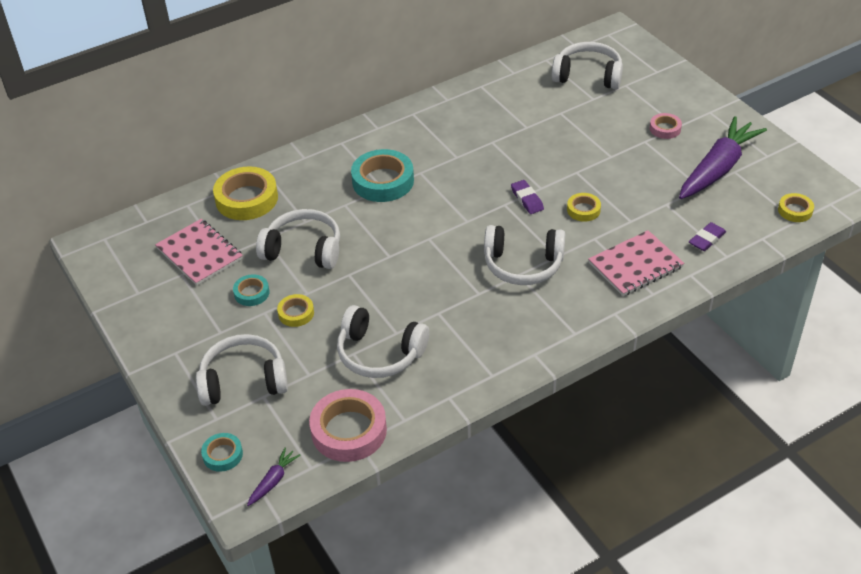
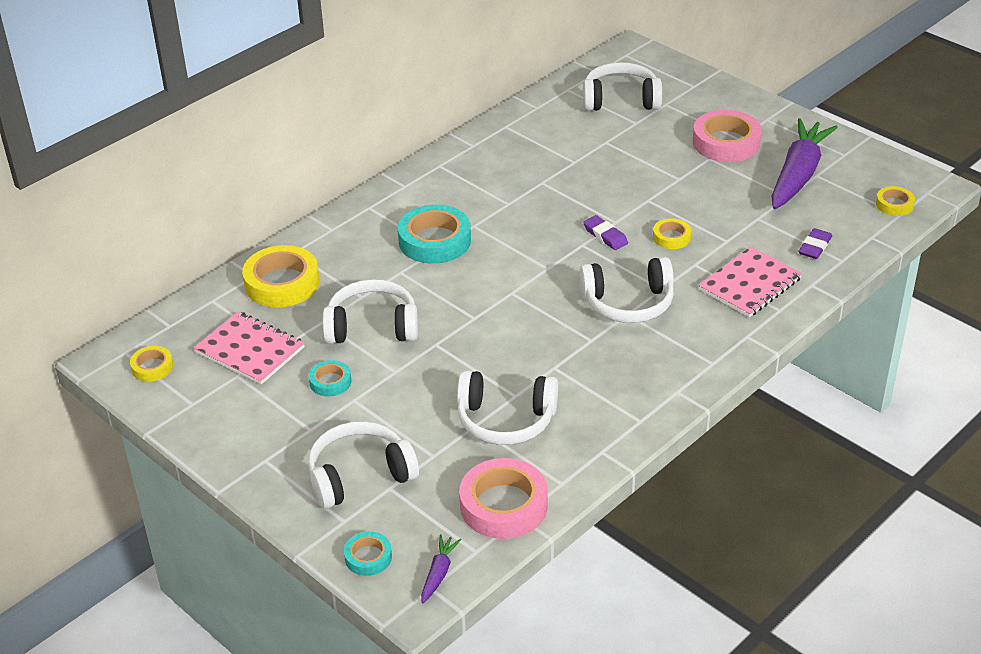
camera: 15 degrees left, 5 degrees down
(296, 313) = (391, 394): yellow tape -> yellow tape (152, 367)
(665, 129) = (726, 143): pink tape -> pink tape, size x1.92

